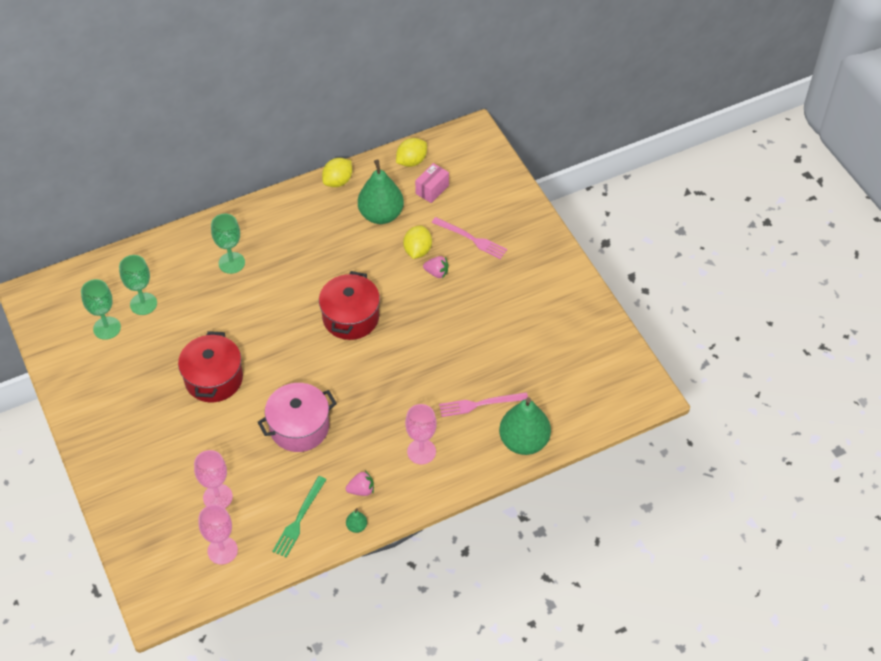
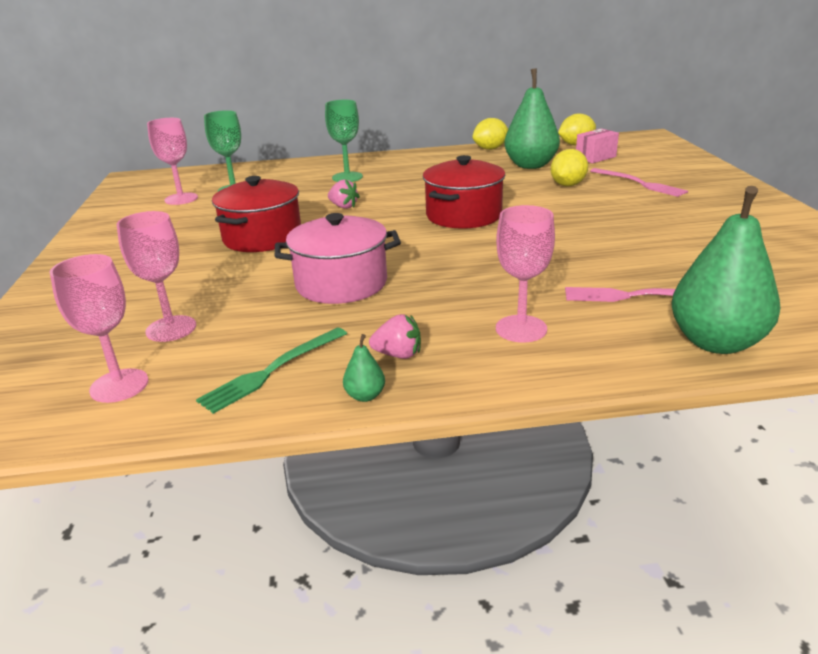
camera: 20 degrees right, 25 degrees down
(107, 328) = (181, 199): green goblet -> pink goblet
(436, 273) = (588, 198): pink strawberry -> pink strawberry (343, 206)

